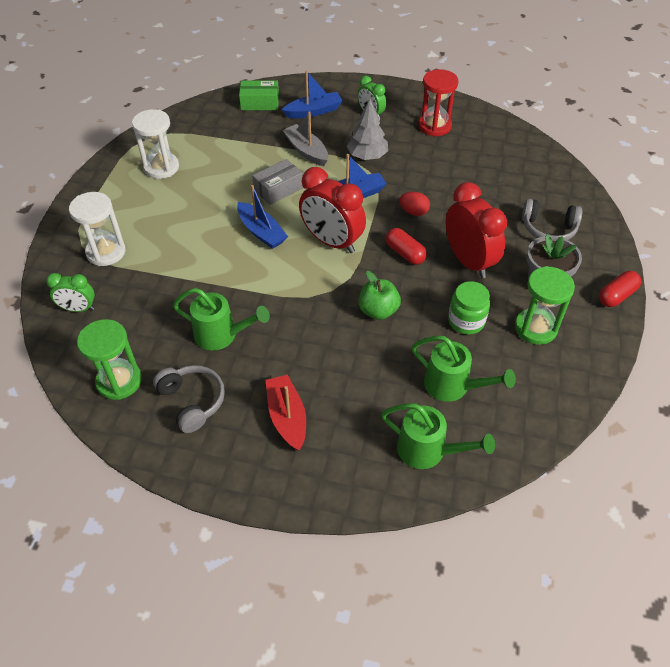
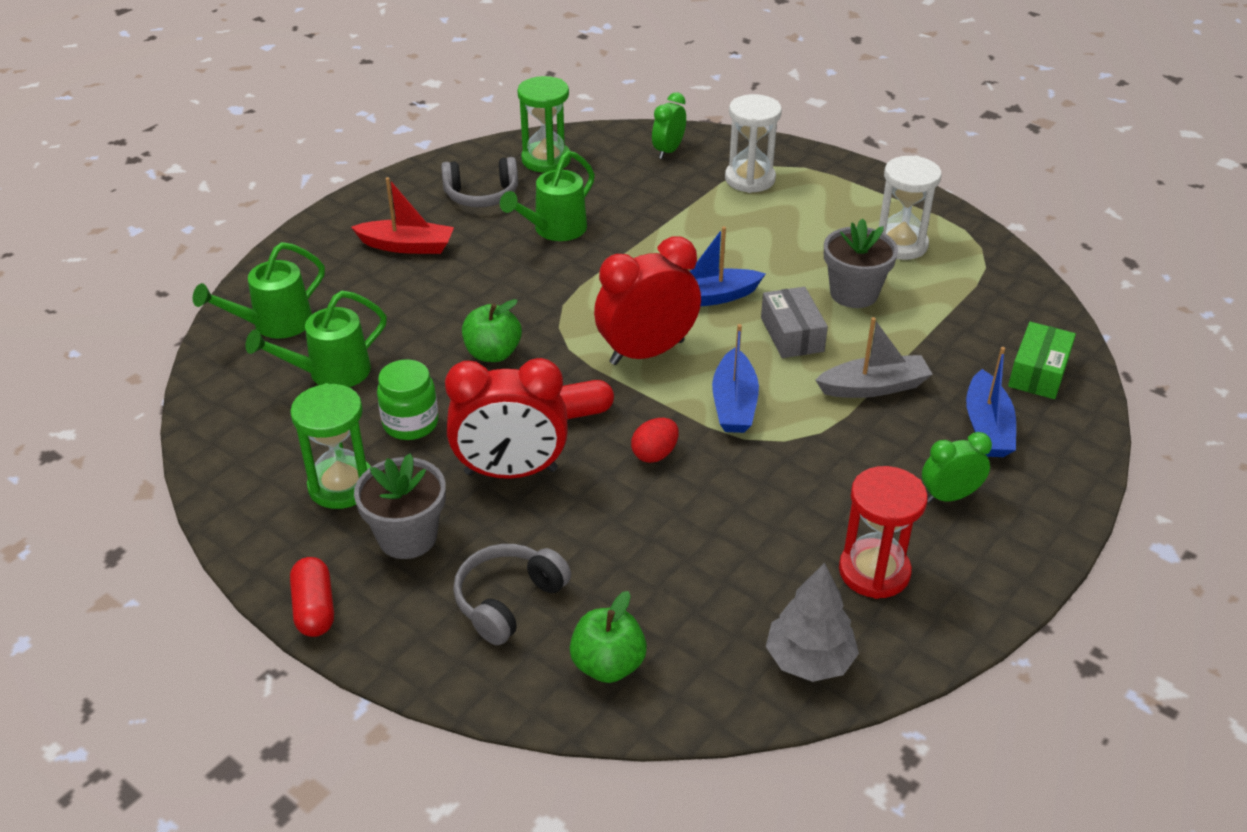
camera: 115 degrees right, 10 degrees down
(224, 175) = (854, 293): none -> grey flower pot
(367, 156) = (825, 450): grey tree -> grey tree (809, 660)
(552, 185) = (608, 665): none -> green apple

